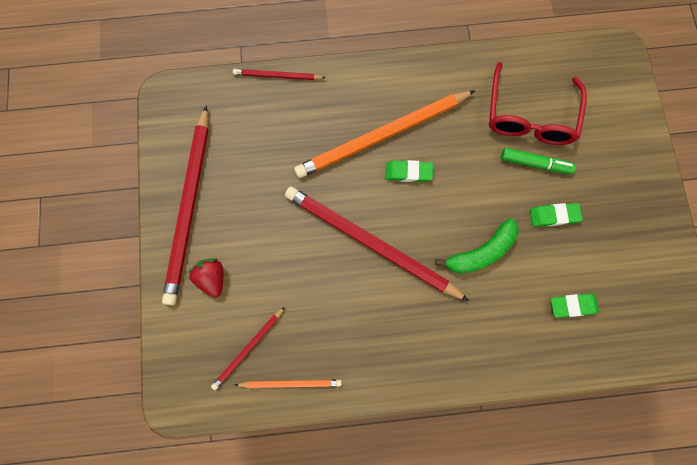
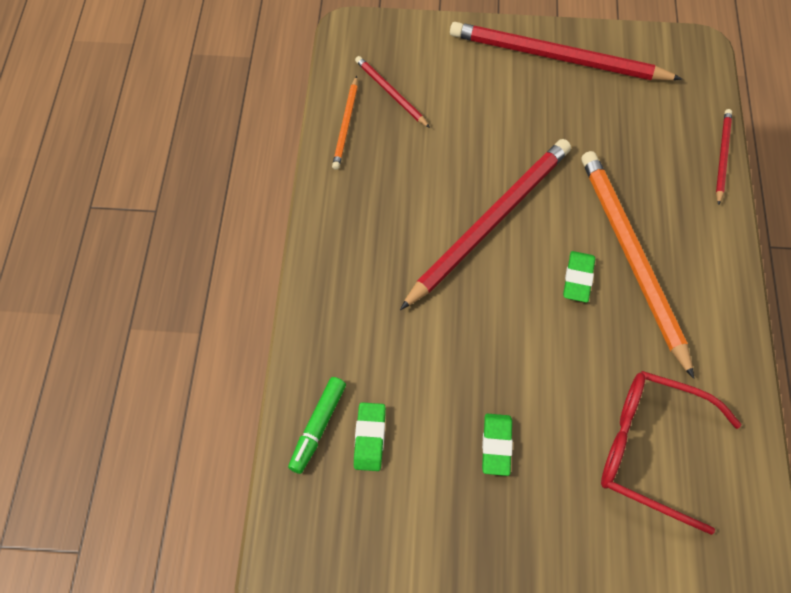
camera: 100 degrees right, 15 degrees down
(212, 278) = (473, 70): red strawberry -> none
(481, 252) = (459, 342): green banana -> none
(535, 163) = (577, 440): green marker -> green marker (318, 427)

